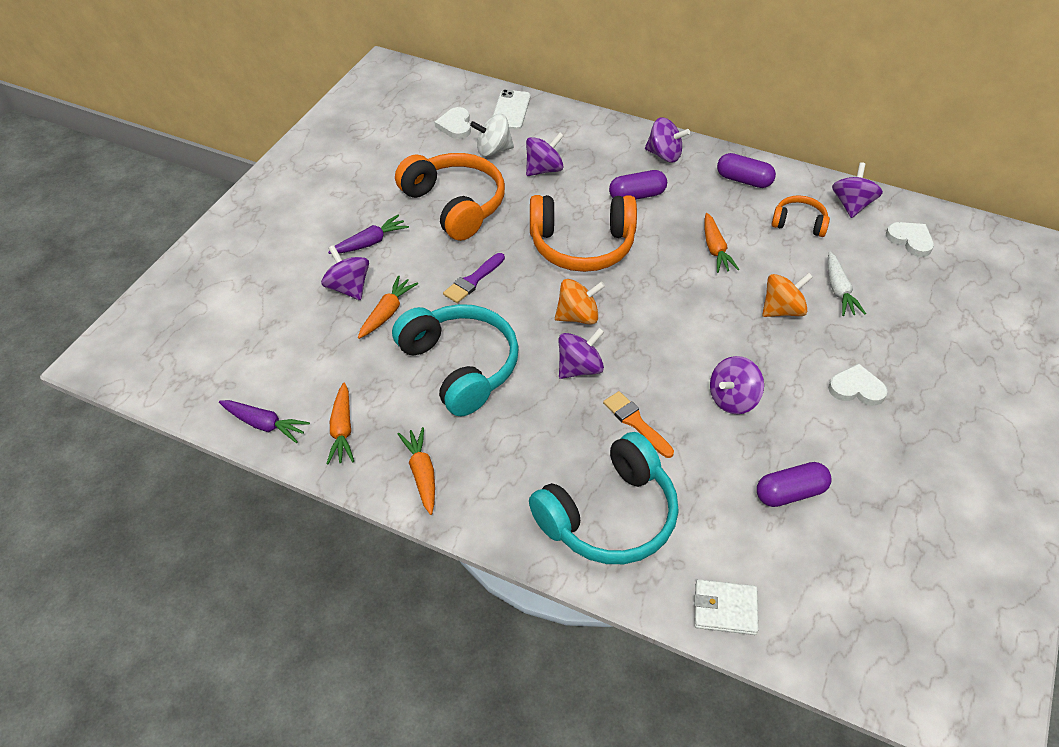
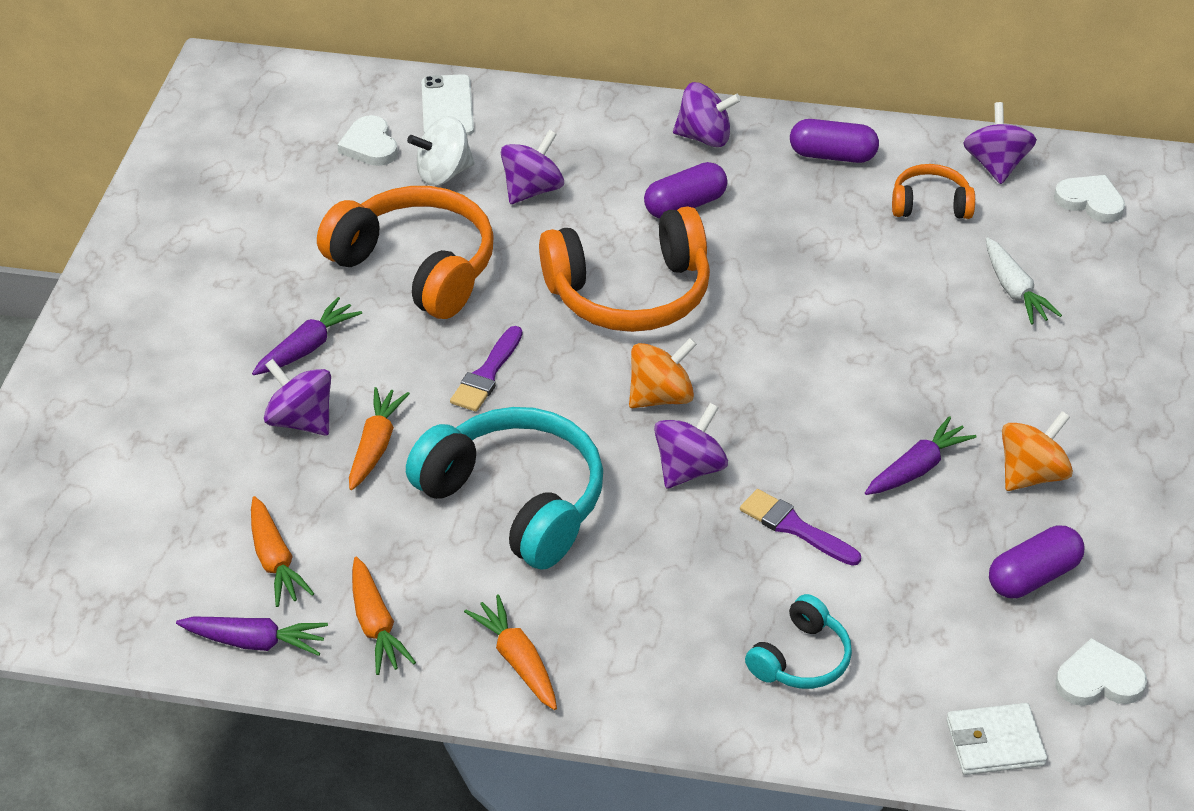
camera: 15 degrees left, 5 degrees down
(609, 515) = (801, 658): turquoise headphones -> turquoise headphones, size x0.51
(636, 422) = (794, 527): orange brush -> purple brush
(715, 249) = (824, 263): orange carrot -> orange carrot (275, 560)
(733, 399) = (917, 468): purple spinning top -> purple carrot
(782, 310) = (945, 332): orange spinning top -> orange spinning top (1031, 474)
(856, 388) = (1078, 420): white heart -> white heart (1098, 680)

